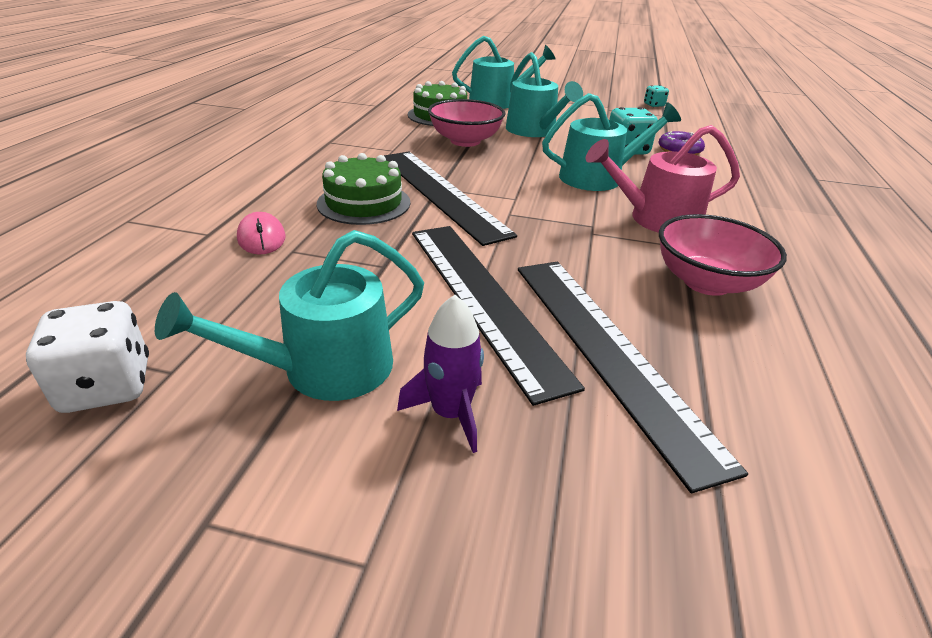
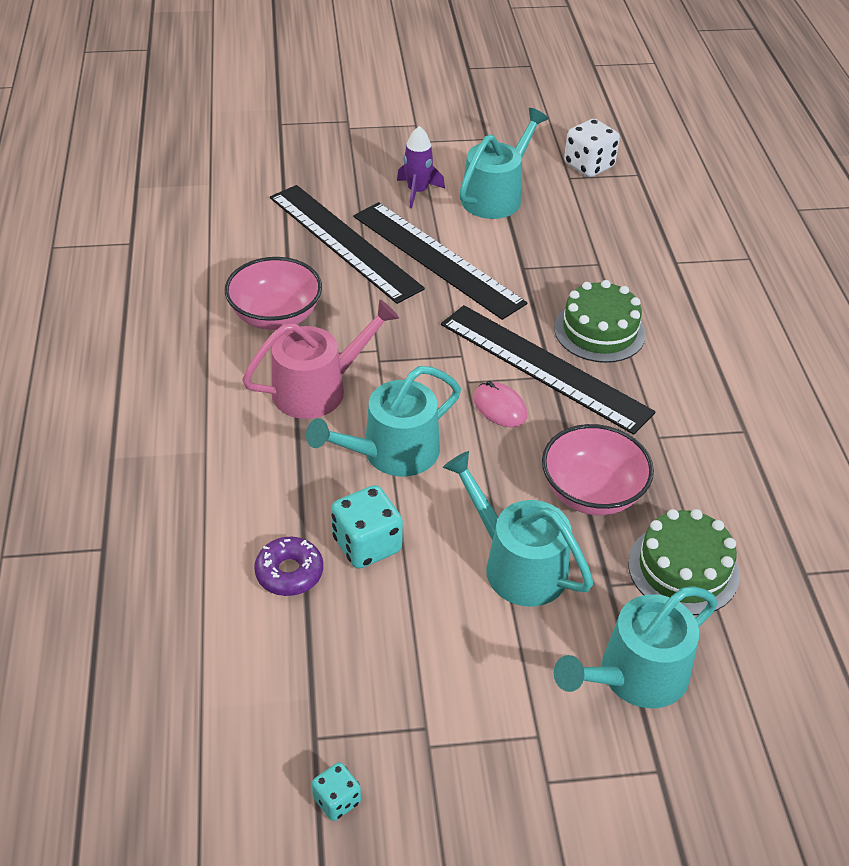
camera: 160 degrees right, 10 degrees up
(261, 238) = (633, 268): pink mouse -> pink mouse (500, 407)

